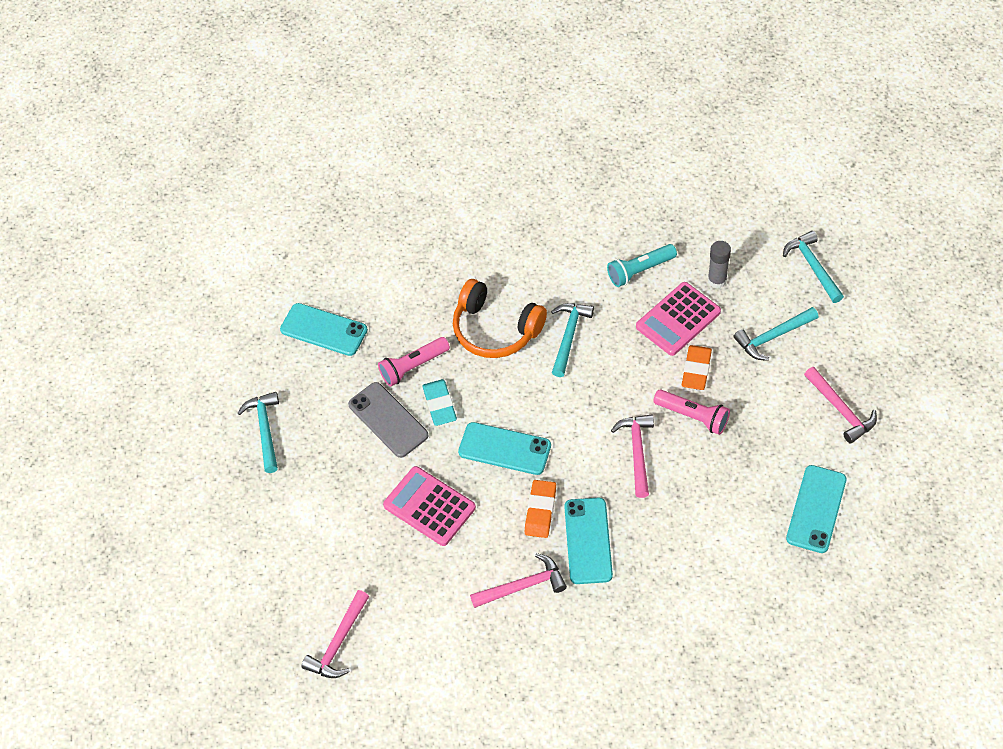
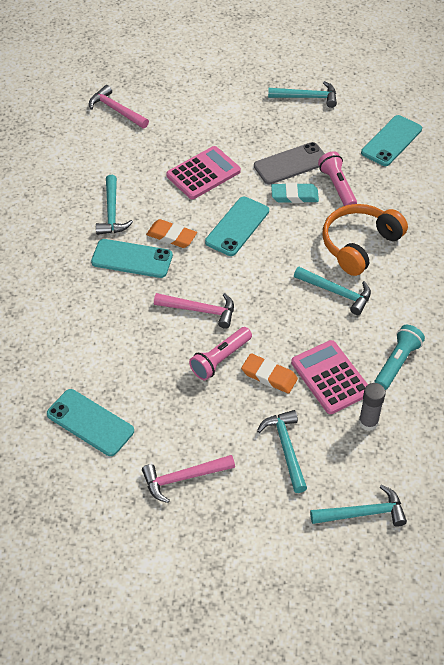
camera: 100 degrees right, 5 degrees down
(522, 586) = (112, 212): pink hammer -> turquoise hammer
(640, 270) = (397, 363): turquoise flashlight -> turquoise flashlight turned 45 degrees clockwise

